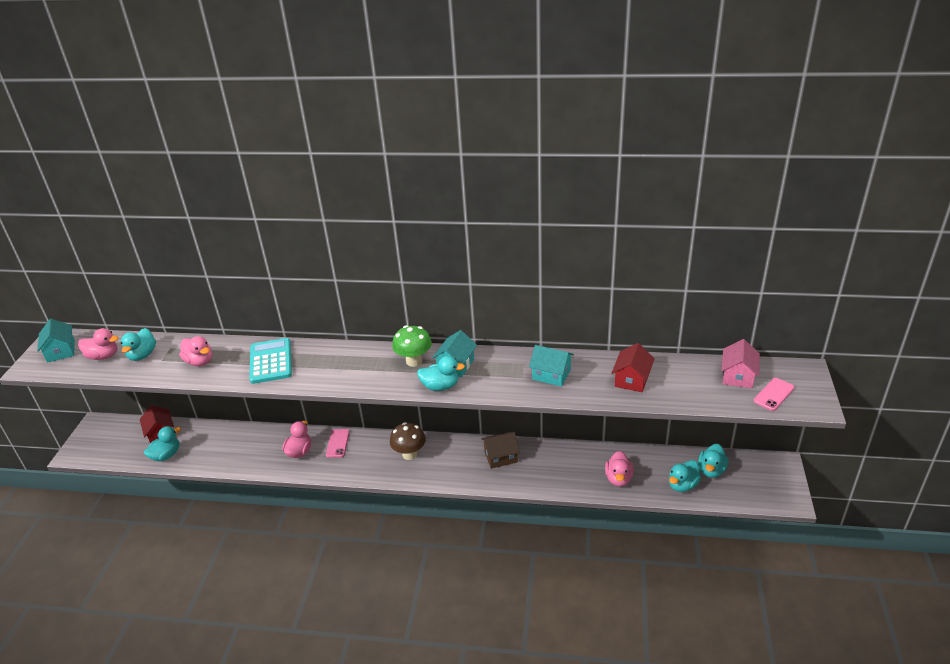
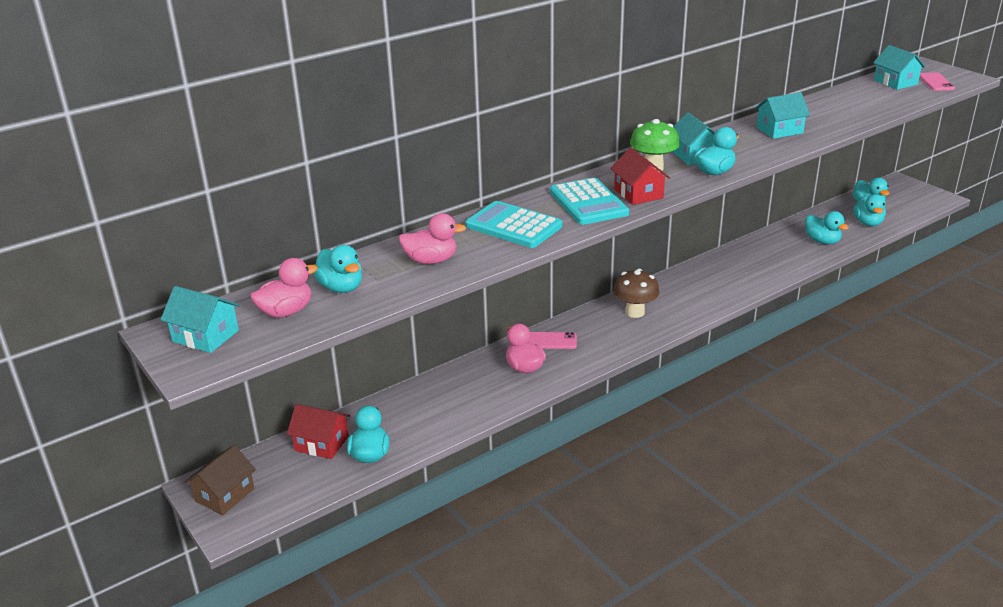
camera: 45 degrees left, 5 degrees down
(332, 367) = (588, 203): none -> turquoise calculator
(338, 443) = (550, 341): pink phone -> pink phone turned 45 degrees counterclockwise
(500, 457) = (713, 274): brown house -> brown house (224, 495)
(618, 478) = (822, 241): pink duck -> turquoise duck
(632, 379) = (839, 110): red house -> red house (638, 193)
(738, 376) = (895, 82): pink house -> turquoise house

